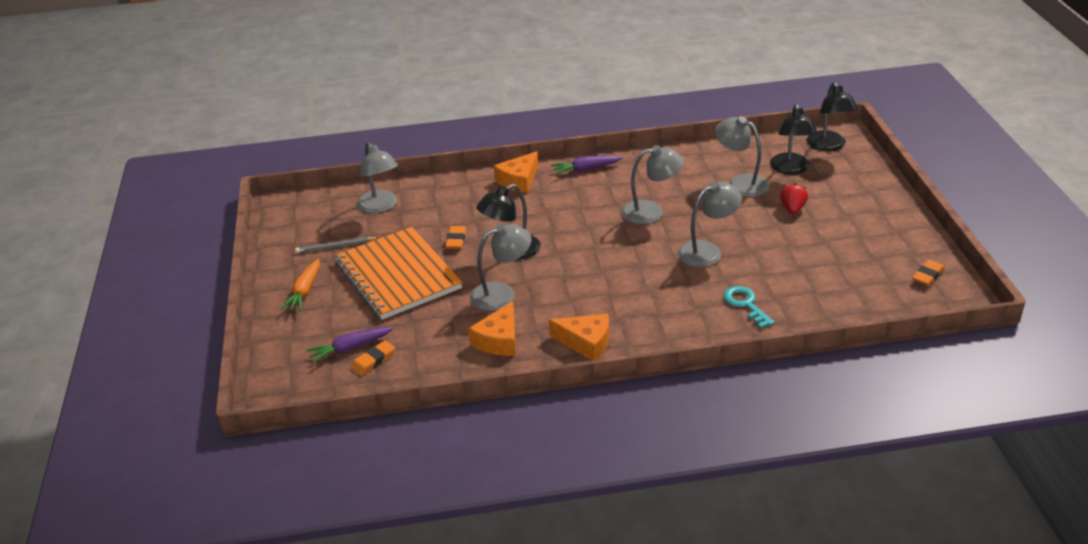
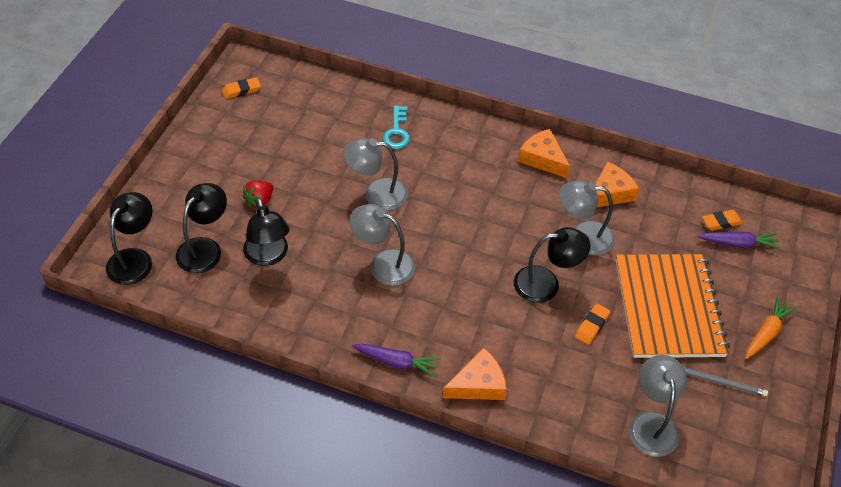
camera: 155 degrees left, 15 degrees up
(740, 183) = (268, 256): grey lamp -> black lamp

